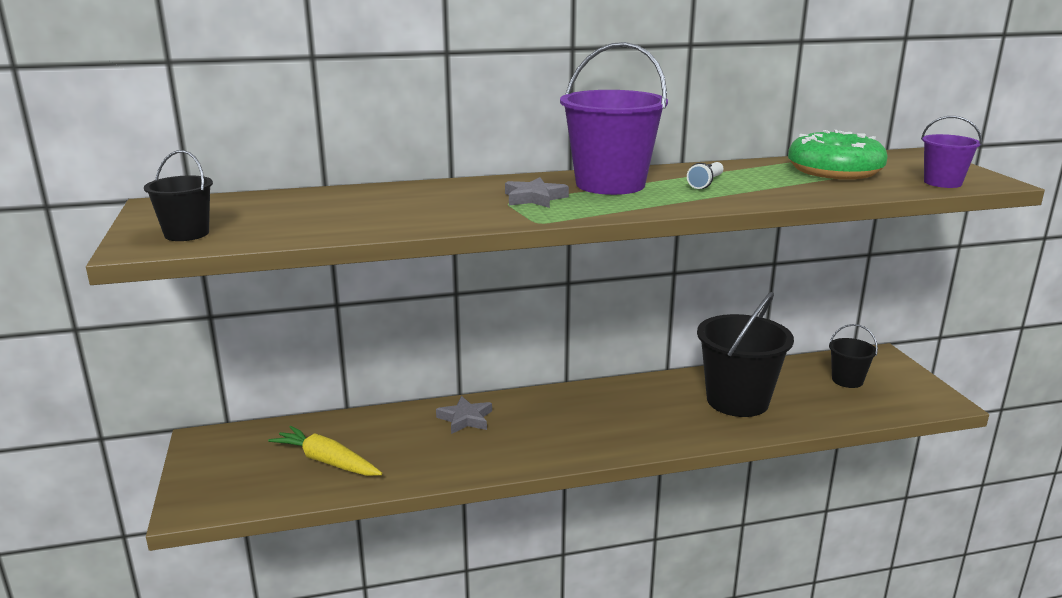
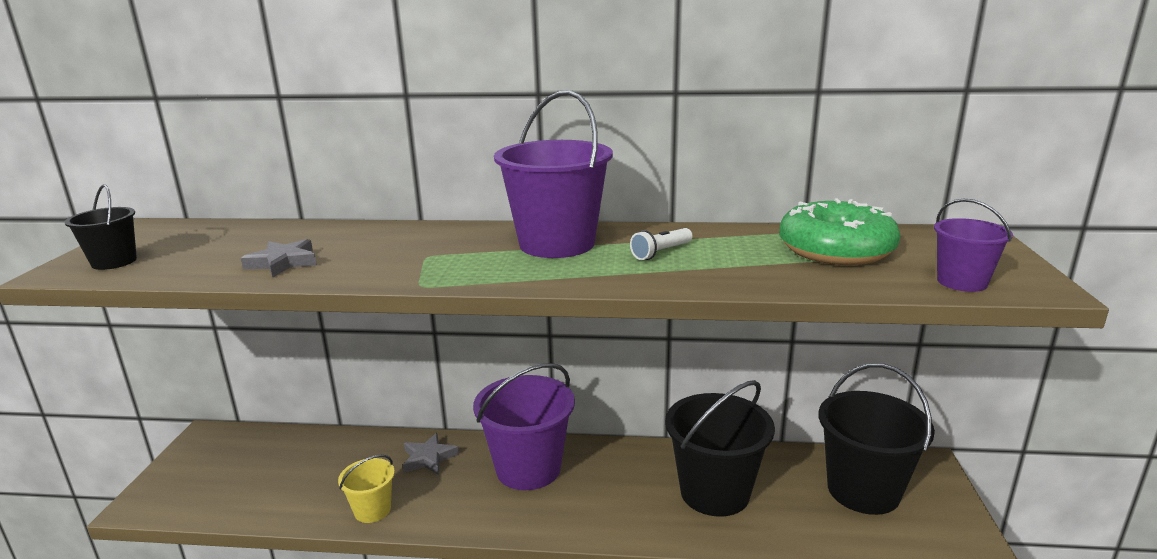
camera: 20 degrees right, 0 degrees up
(327, 461) = (278, 480): yellow carrot -> none
(447, 466) = (372, 510): none -> yellow bucket
(534, 198) = (458, 254): grey star -> grey star (283, 263)
(566, 411) = (528, 468): none -> purple bucket
(847, 380) = (863, 490): black bucket -> black bucket, size x1.95

